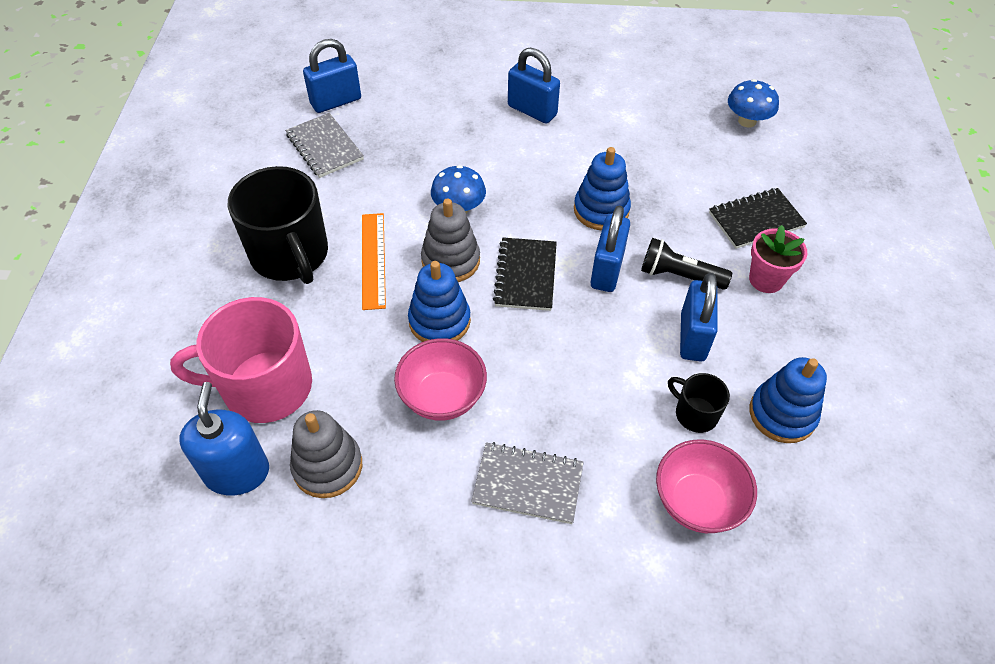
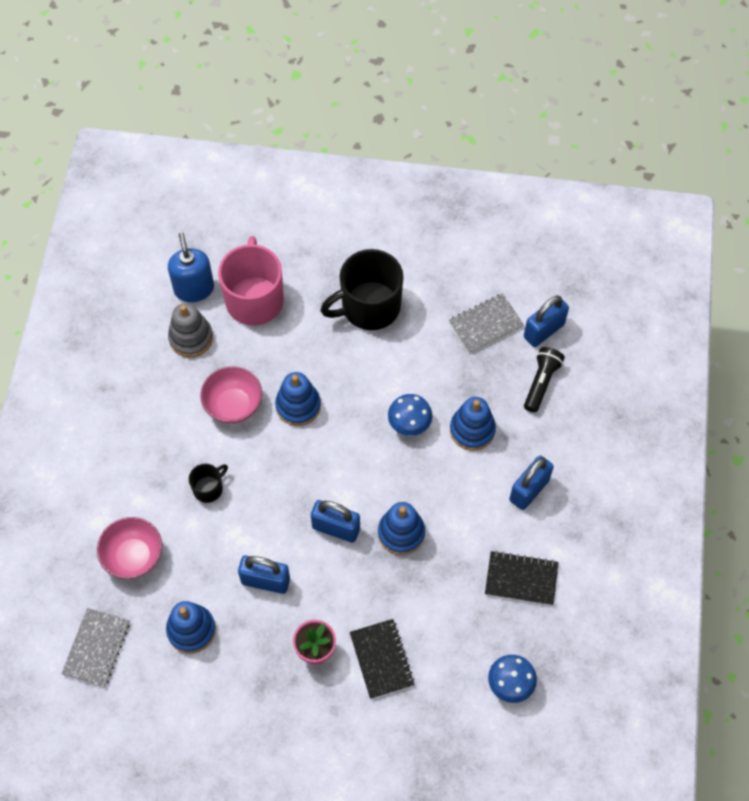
camera: 95 degrees right, 10 degrees up
(237, 472) = (194, 288): blue soap dispenser -> blue soap dispenser turned 105 degrees counterclockwise
(336, 101) = (543, 331): blue padlock -> blue padlock turned 75 degrees clockwise
(373, 260) = (360, 362): orange ruler -> none
(450, 260) = (355, 415): grey stacking toy -> none
(463, 155) = (472, 430): none -> blue stacking toy
(526, 275) = (335, 468): black notebook -> black notebook (521, 579)
(528, 484) = (161, 454): grey notebook -> grey notebook (96, 648)
(679, 276) = (325, 583): black flashlight -> black flashlight (541, 383)
(695, 413) = (200, 569): black mug -> black mug (208, 488)

